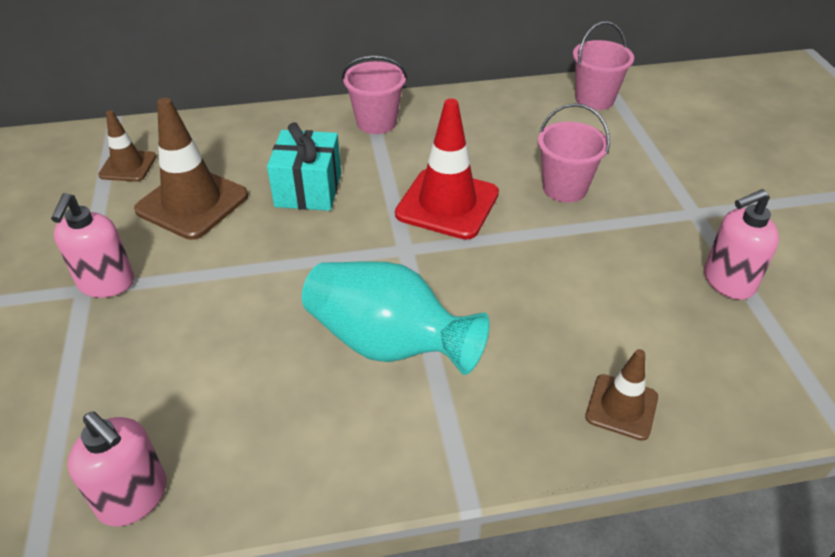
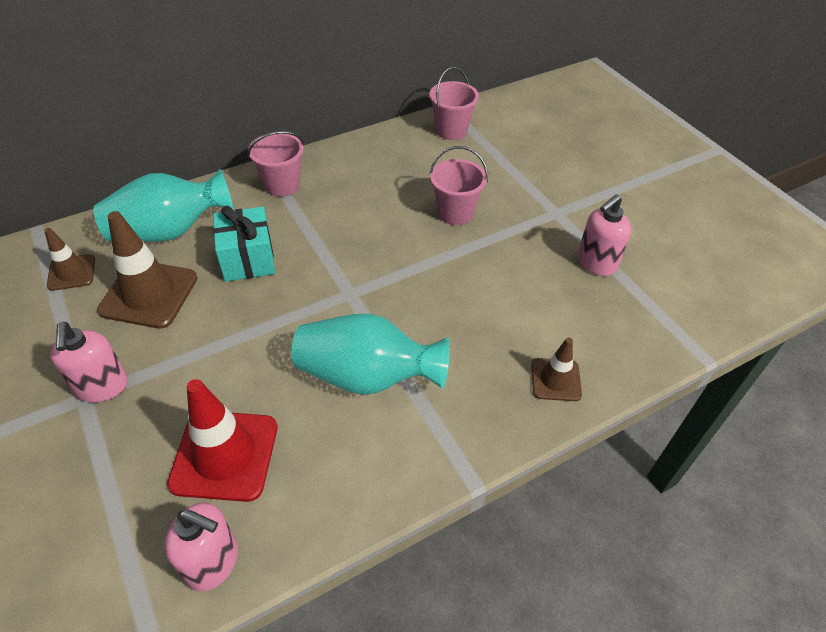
camera: 20 degrees left, 5 degrees up
(240, 146) = (169, 231): none -> turquoise vase
(447, 204) = (369, 246): red traffic cone -> red traffic cone (224, 455)

